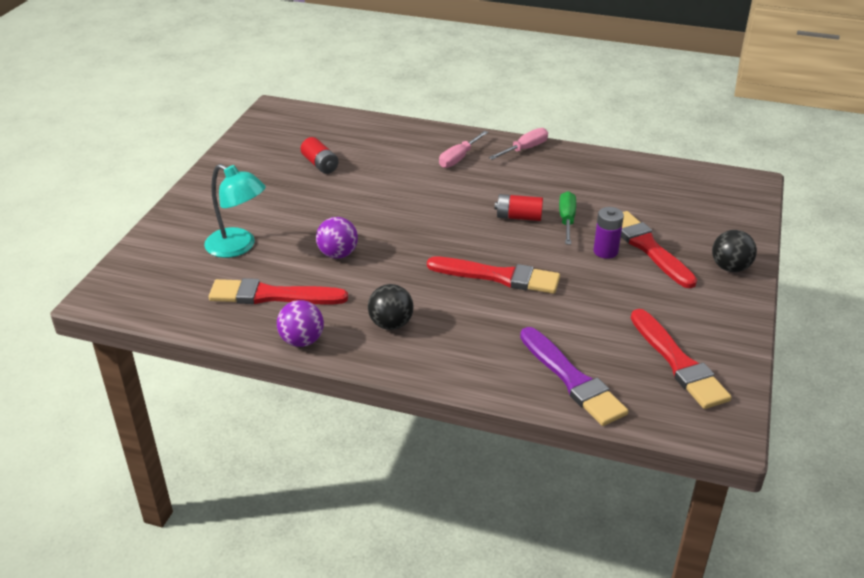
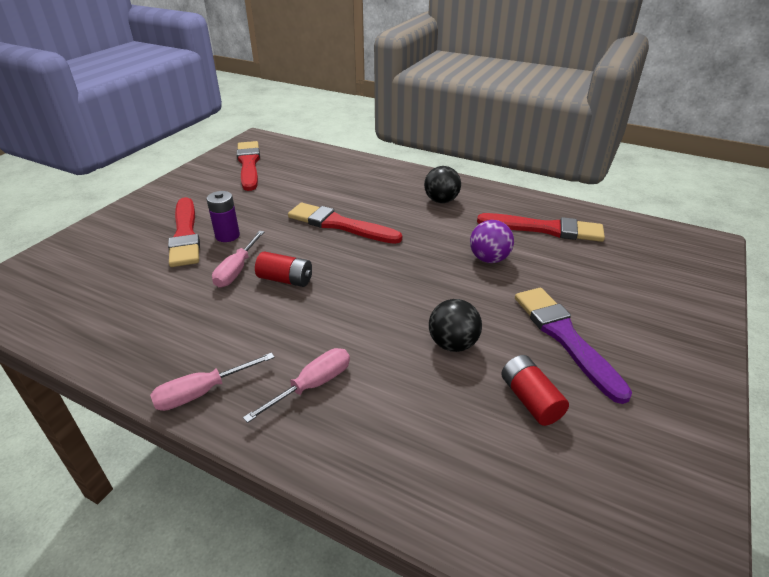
camera: 170 degrees left, 0 degrees up
(238, 247) = (598, 277): turquoise lamp -> none
(302, 341) = (511, 197): purple ball -> none
(567, 220) = (237, 270): green screwdriver -> pink screwdriver
(572, 380) = (324, 163): purple brush -> purple brush (565, 337)
(730, 268) = (136, 212): black ball -> black ball (453, 344)

